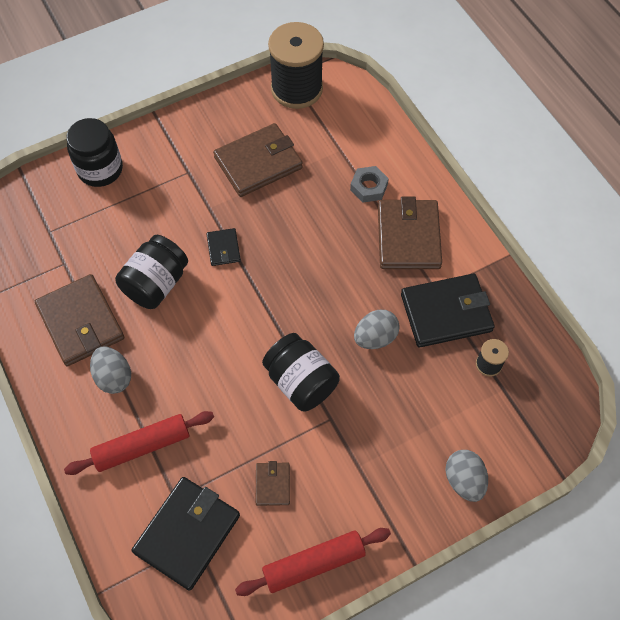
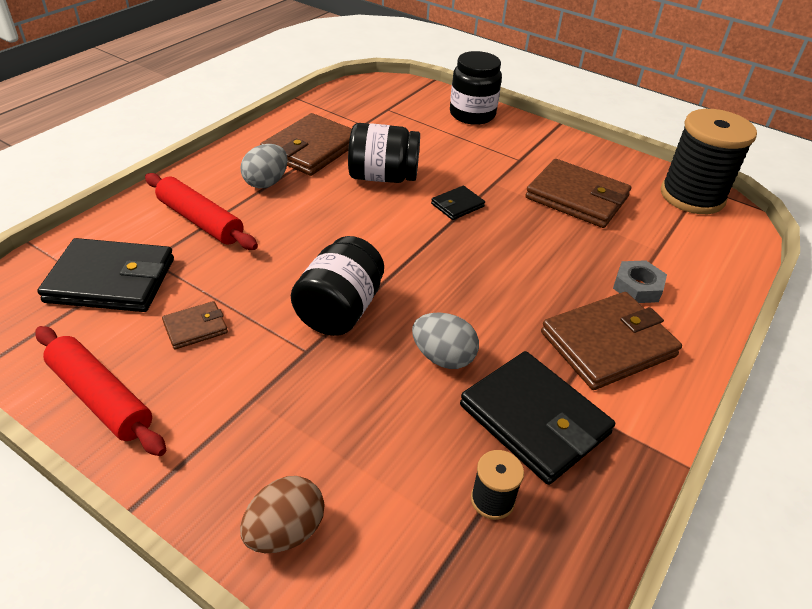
camera: 60 degrees right, 20 degrees down
(464, 480) = (285, 531): grey egg -> brown egg

